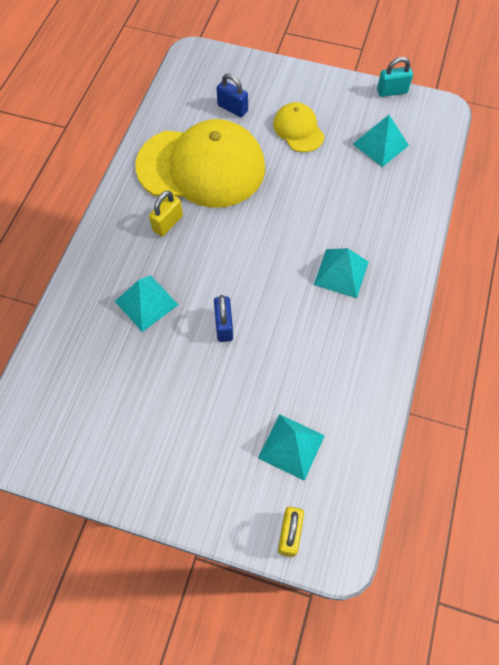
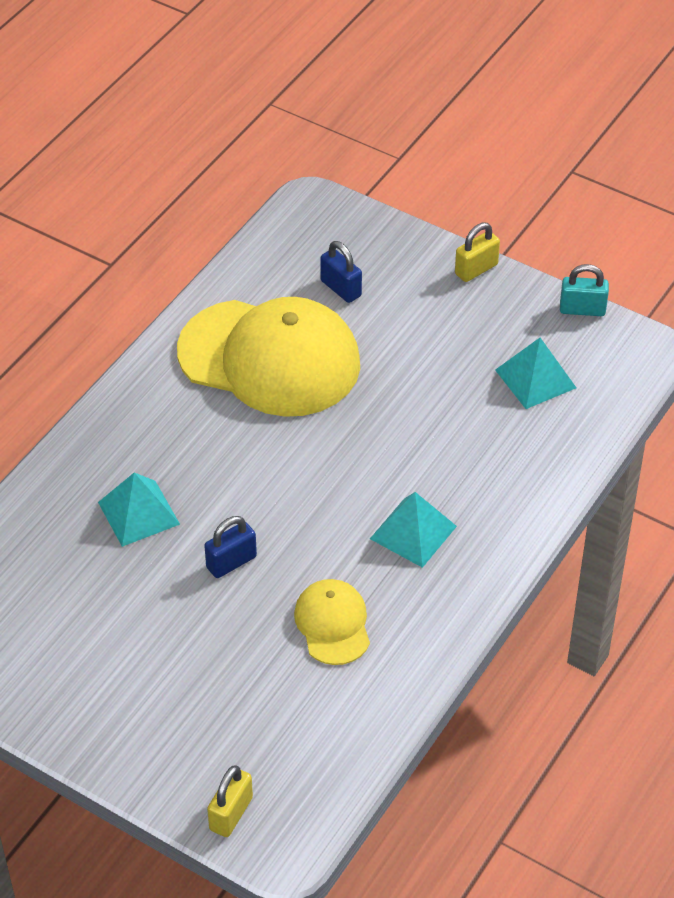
camera: 15 degrees right, 15 degrees down
(168, 223) = (199, 421): yellow padlock -> yellow padlock (476, 269)
(224, 326) = (231, 562): blue padlock -> blue padlock turned 45 degrees clockwise
(291, 446) = (269, 720): turquoise pyramid -> none
(298, 129) = (424, 335): yellow cap -> yellow cap (333, 624)

